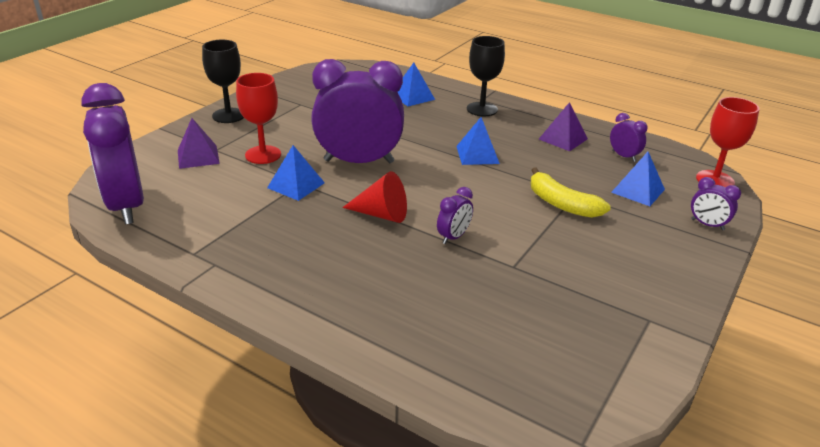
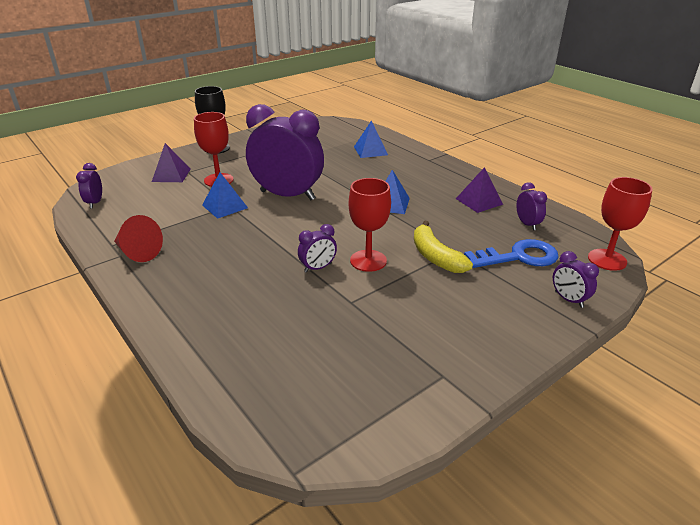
camera: 20 degrees right, 0 degrees up
(126, 205) = (95, 203): purple clock -> purple clock, size x0.42
(381, 214) = (273, 239): red cone -> red cone (137, 252)
(482, 109) = (423, 167): black goblet -> none
(499, 220) = (368, 260): none -> red goblet
(638, 191) = (519, 257): blue pyramid -> blue key

